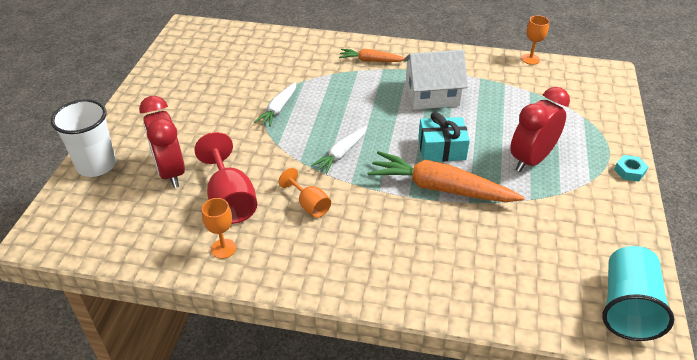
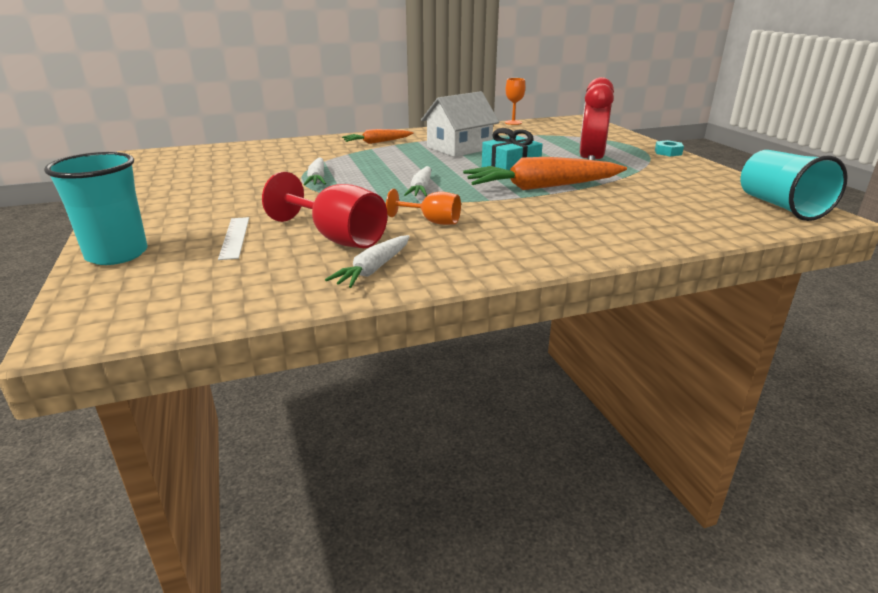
camera: 30 degrees left, 15 degrees down
(96, 165) = (117, 254): white cup -> turquoise cup
(171, 172) = (234, 237): red clock -> white ruler
(223, 248) = (373, 269): orange goblet -> white carrot

